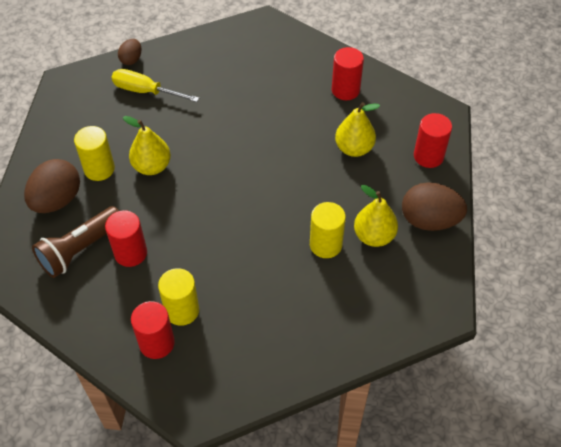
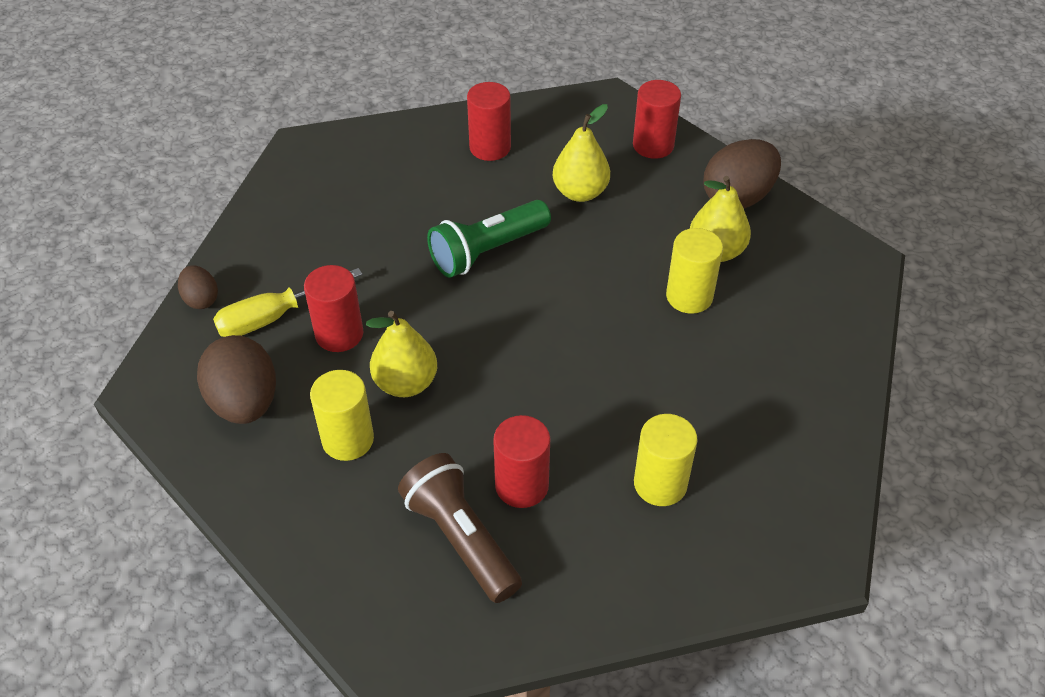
camera: 50 degrees left, 5 degrees down
(57, 200) = (350, 517): brown egg -> brown egg (245, 402)
(80, 249) = (461, 538): brown flashlight -> brown flashlight turned 150 degrees clockwise
(157, 343) = (686, 538): red cylinder -> red cylinder (339, 334)
(269, 139) = (487, 251): none -> green flashlight

